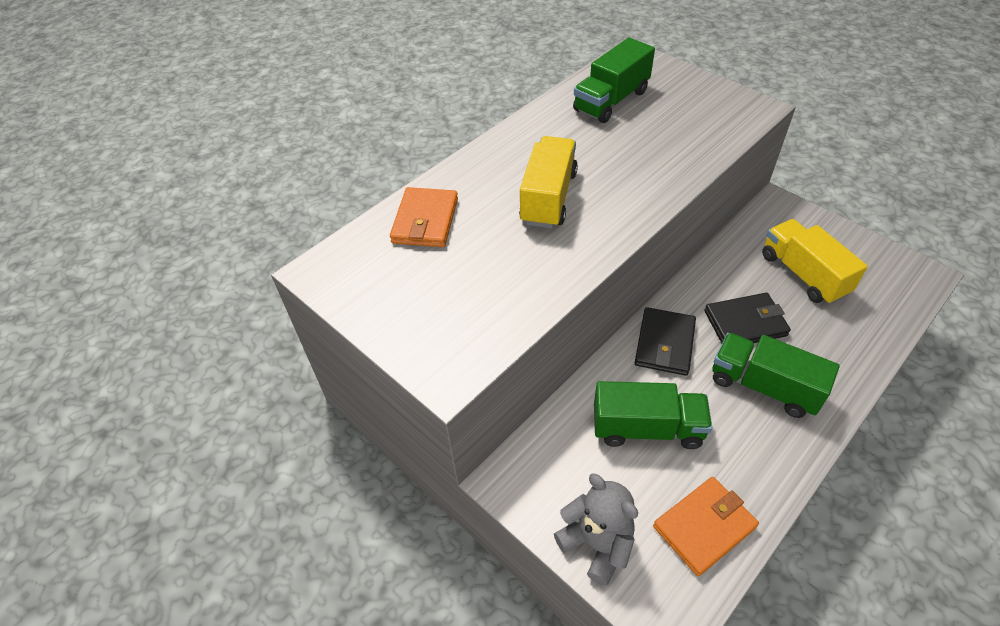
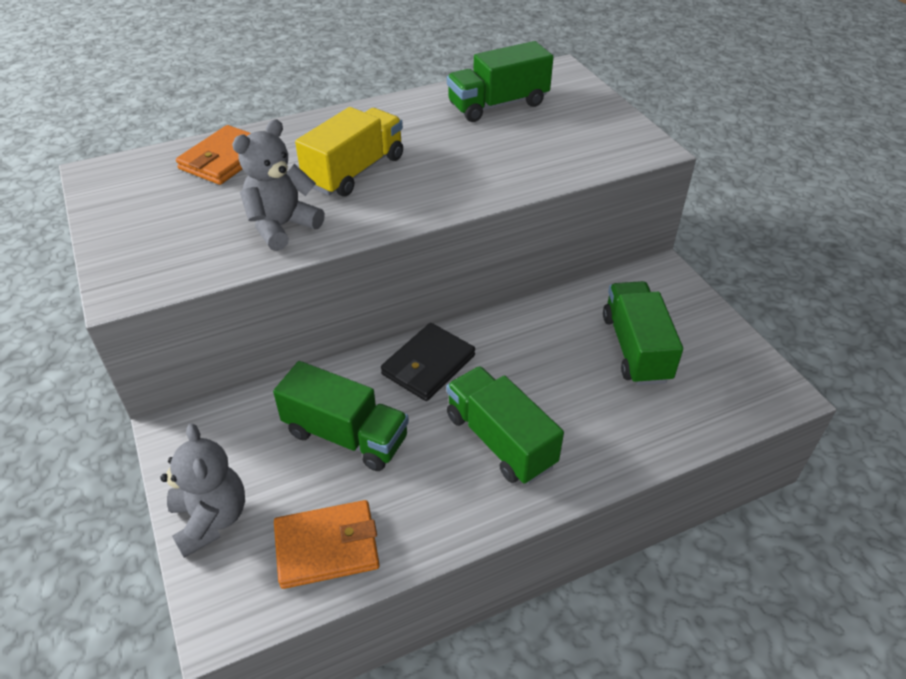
camera: 20 degrees right, 5 degrees down
(533, 269) = (282, 226): none -> grey teddy bear
(745, 323) = (530, 374): black wallet -> none
(803, 274) = (635, 348): yellow truck -> green truck

